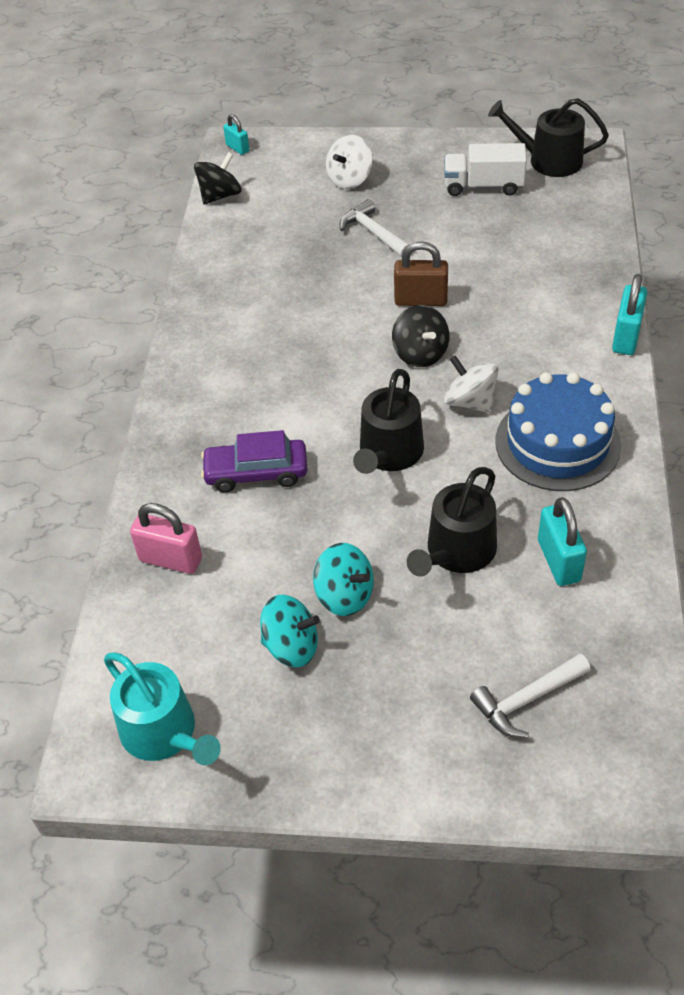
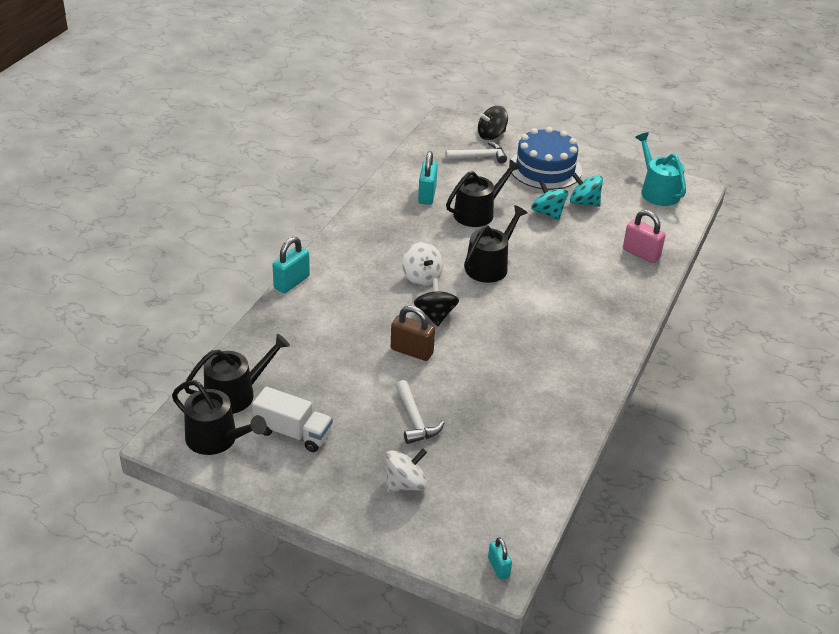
camera: 165 degrees left, 10 degrees down
(220, 195) = (535, 510): black spinning top -> black spinning top (491, 135)
(256, 472) = (577, 280): purple car -> none
(557, 443) = (385, 241): blue cake -> blue cake (545, 169)
(569, 200) = (236, 394): none -> black watering can

